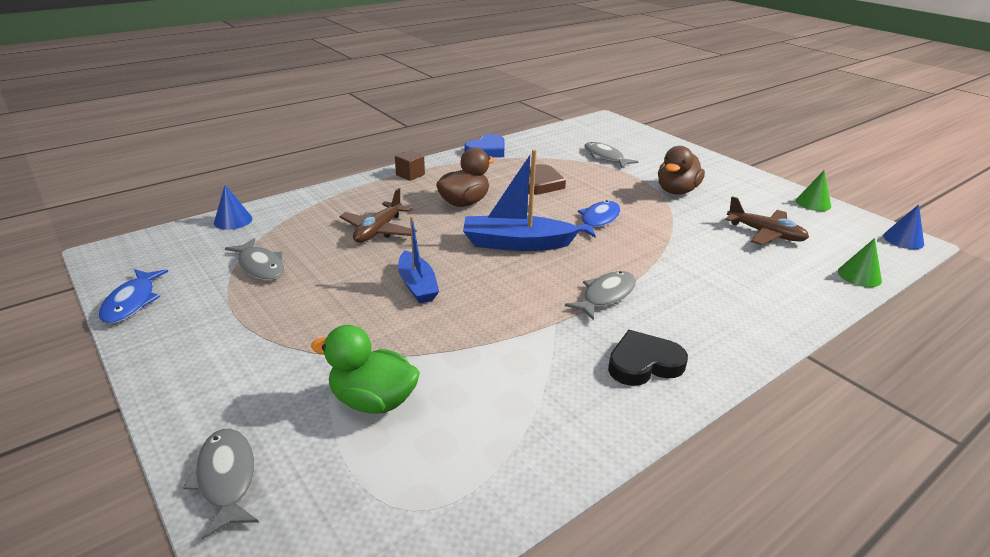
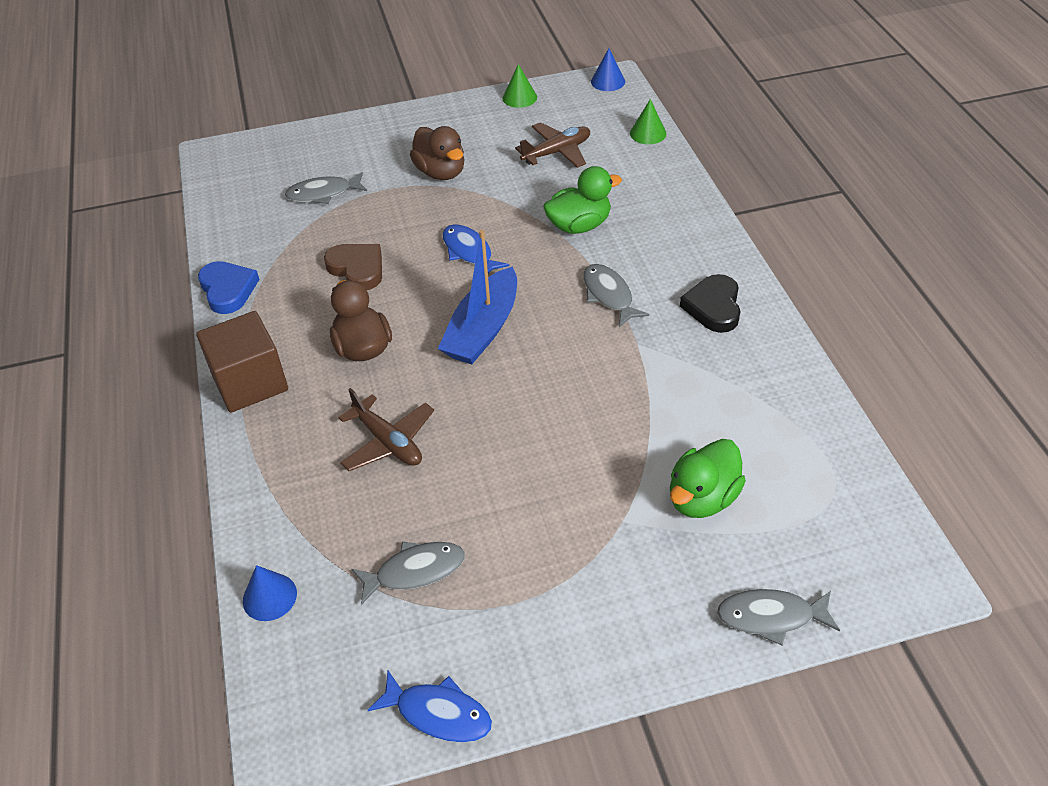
camera: 65 degrees left, 15 degrees up
(410, 175) = (250, 382): brown cube -> brown cube, size x2.04
(417, 285) = (528, 429): blue boat -> none
(682, 263) = (579, 225): none -> green duck

